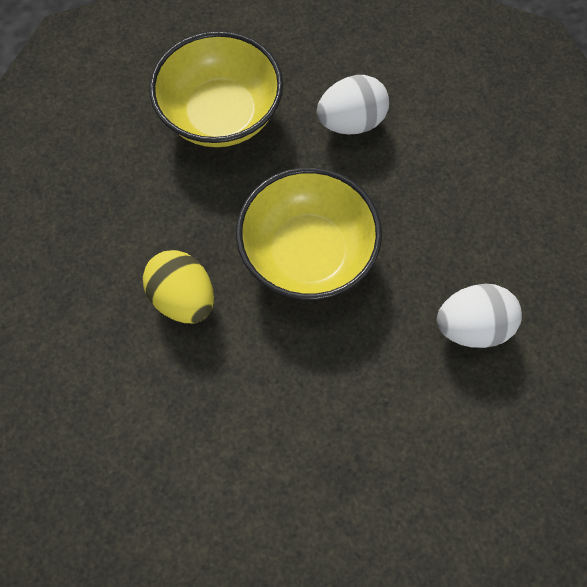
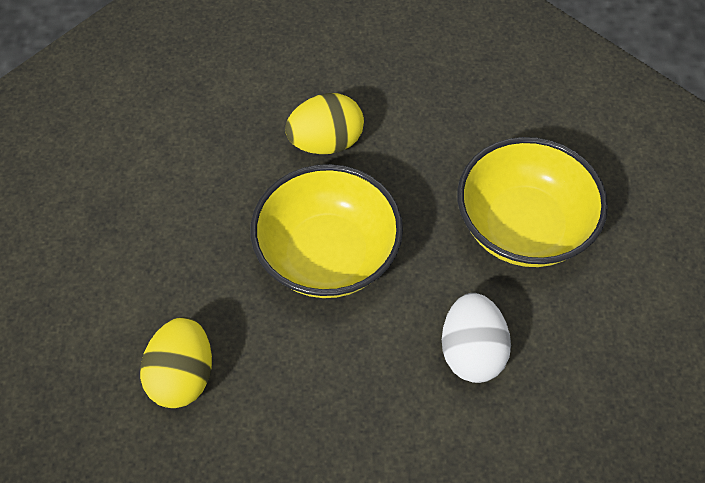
camera: 110 degrees right, 10 degrees down
(471, 326) = (182, 376): white egg -> yellow egg

